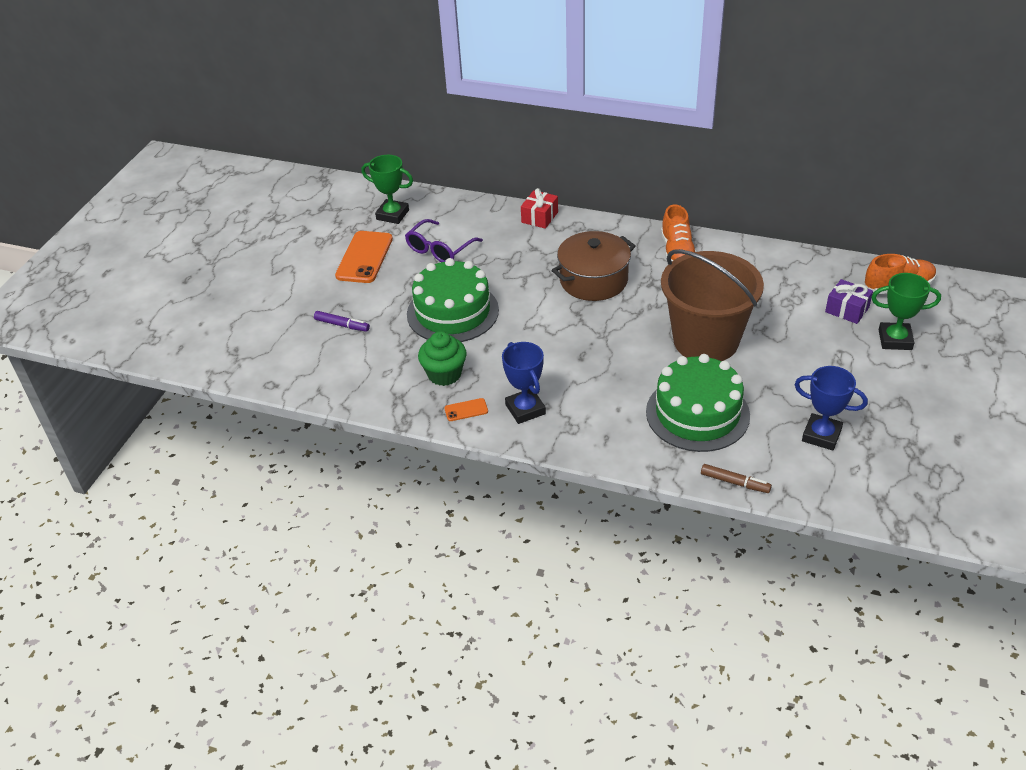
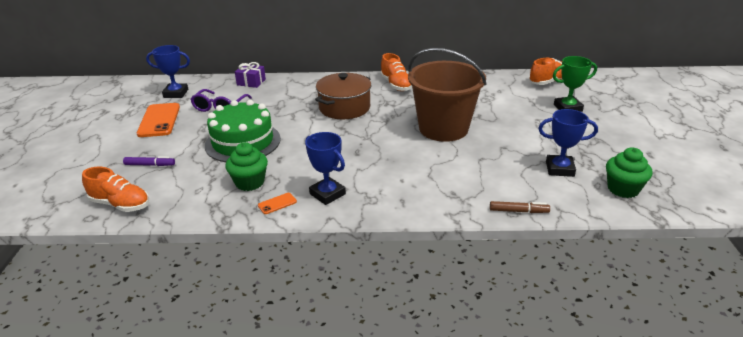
camera: 20 degrees left, 10 degrees down
(303, 374) = (120, 204): none -> orange shoe
(392, 215) = (176, 93): green trophy -> blue trophy
(539, 217) = (289, 80): red gift -> none
(697, 413) = (463, 172): green cake -> none
(847, 310) = (526, 97): purple gift -> purple gift (251, 82)
(883, 482) = (623, 189): none -> green cupcake

